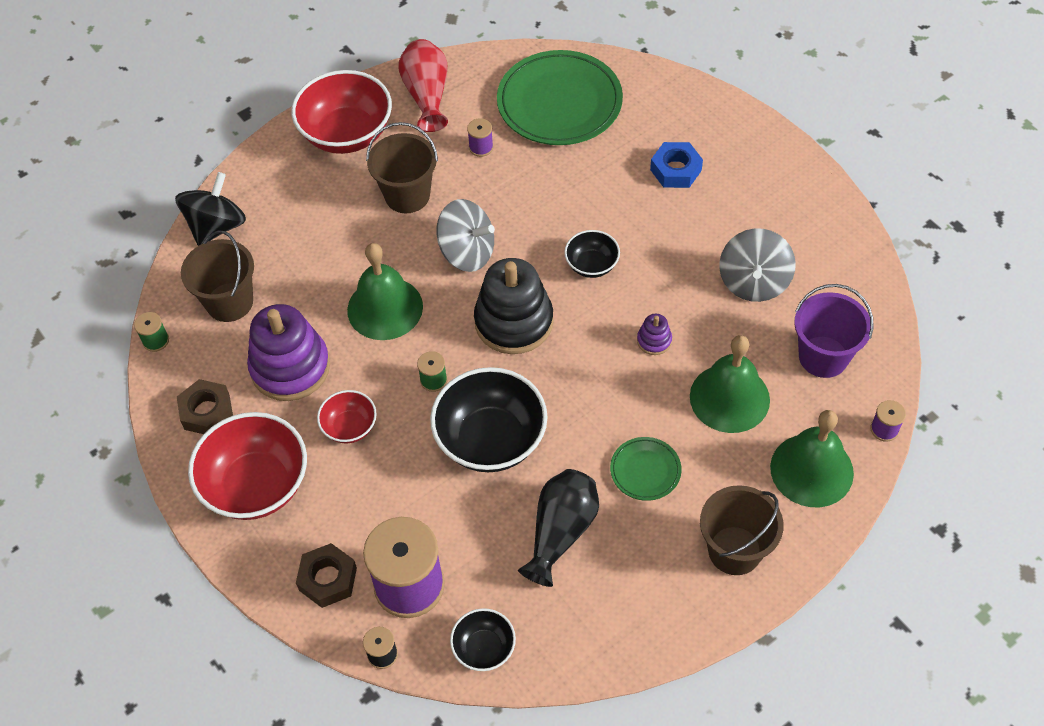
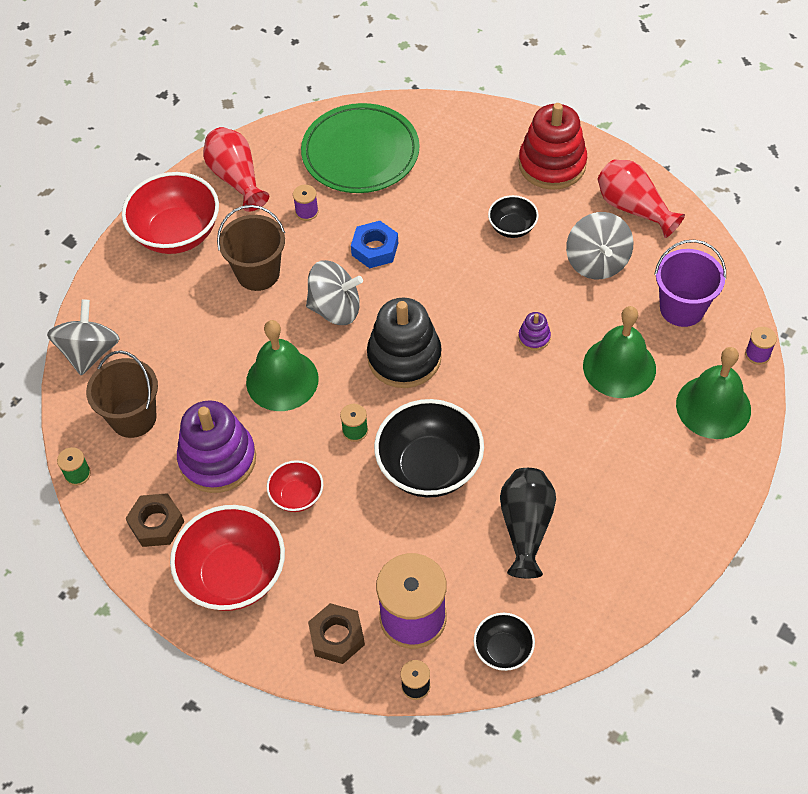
camera: 20 degrees left, 0 degrees up
(216, 226) = (89, 352): black spinning top -> grey spinning top
(591, 265) = (451, 288): black bowl -> black bowl (512, 227)
(645, 470) = (575, 451): green plate -> none
(675, 170) = (488, 184): blue nut -> blue nut (375, 249)
(734, 550) = (679, 495): brown bucket -> none
(751, 167) = (552, 164): none -> red stacking toy
(817, 237) = (633, 208): none -> red vase

